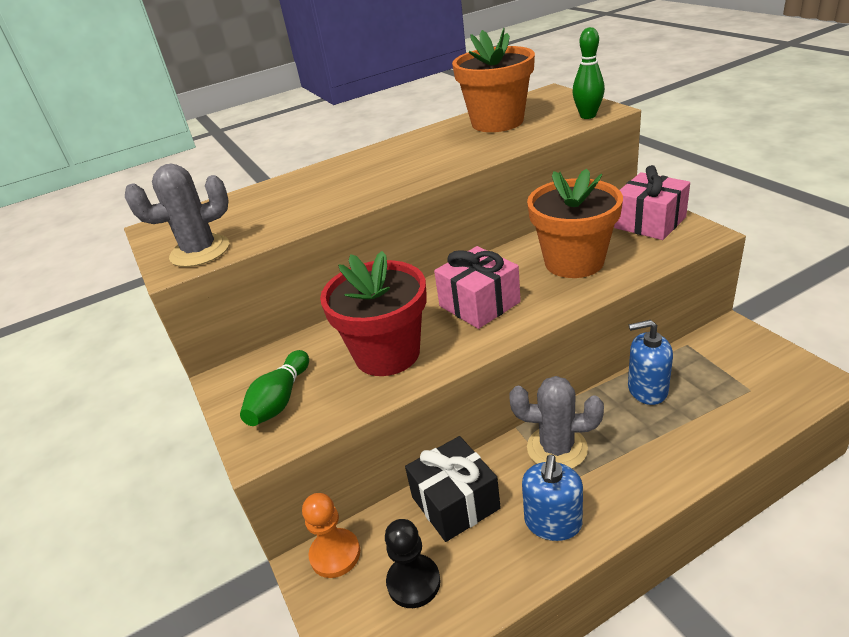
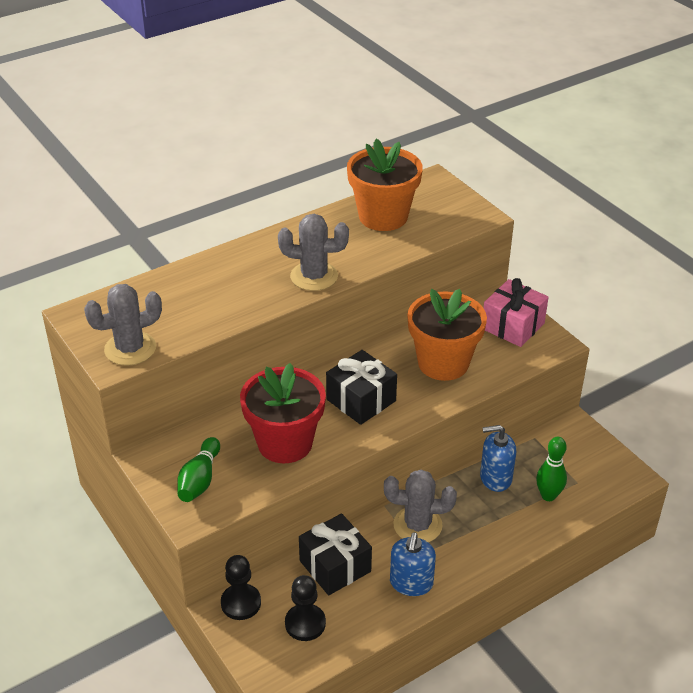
camera: 10 degrees left, 5 degrees up
(335, 554) = (241, 603): orange pawn -> black pawn
(419, 172) = (314, 276): none -> grey cactus
(479, 304) = (361, 400): pink gift -> black gift
(588, 116) = (466, 222): green bowling pin -> green bowling pin (548, 495)

